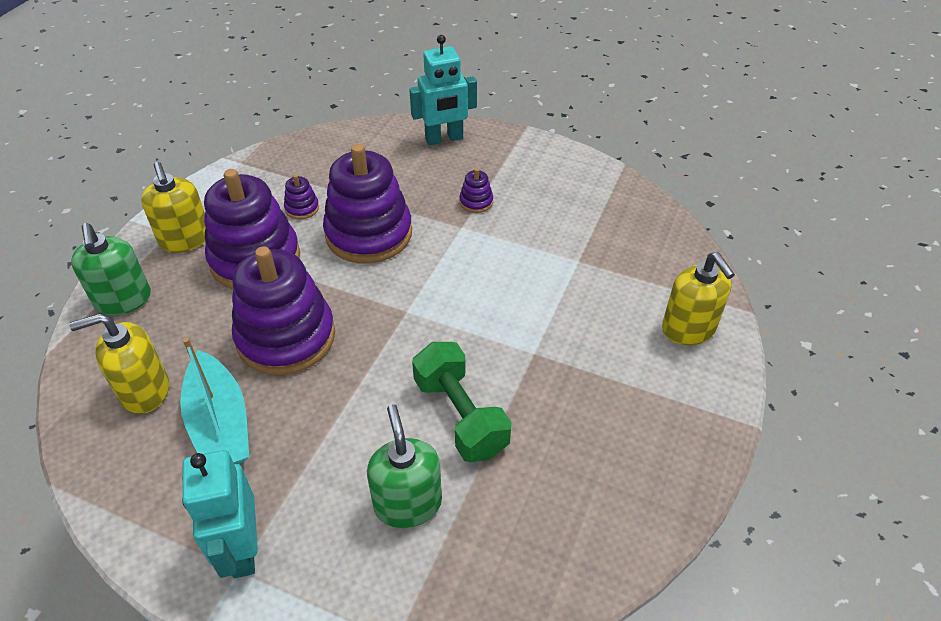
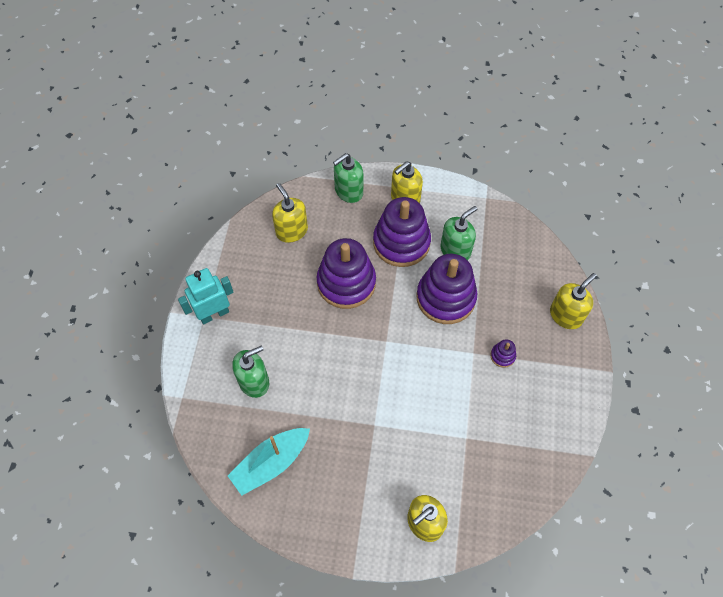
camera: 75 degrees right, 15 degrees up
(220, 424) = (280, 275): turquoise boat -> turquoise boat (271, 463)
(302, 208) = (455, 250): purple stacking toy -> green soap dispenser
(444, 139) = (566, 315): turquoise robot -> yellow soap dispenser
(460, 416) = (315, 393): green dumbbell -> none

